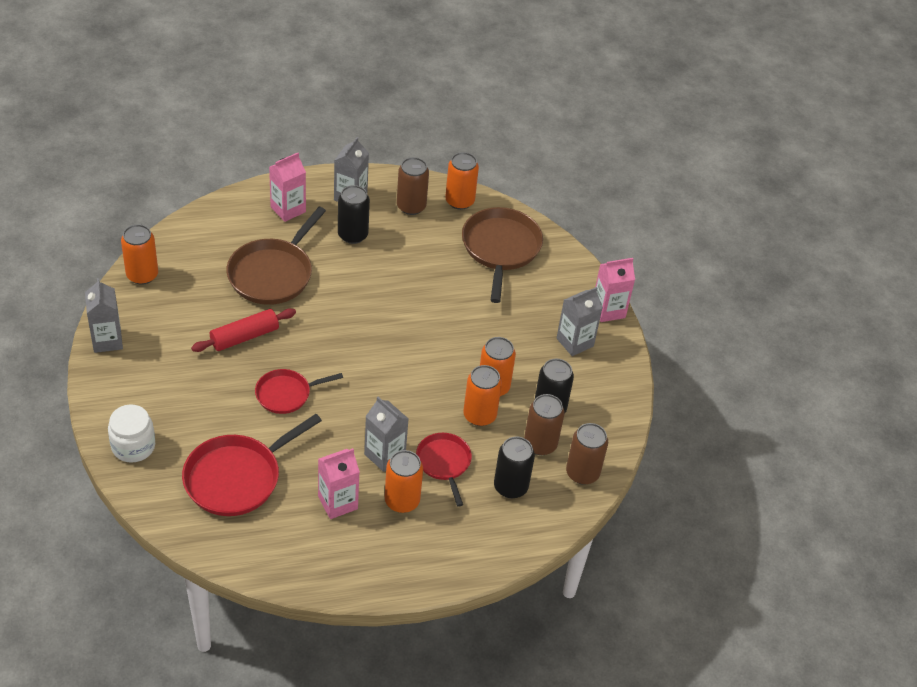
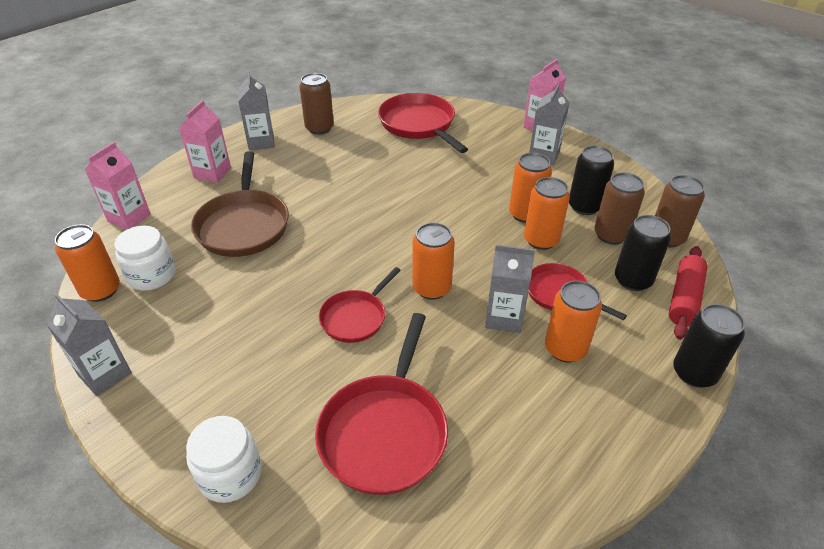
camera: 30 degrees left, 5 degrees down
(181, 282) = (152, 275): none -> white jar
(244, 337) = (264, 289): red rolling pin -> red rolling pin (684, 298)
(338, 502) = (511, 389): pink carton -> pink carton (129, 218)
(352, 235) = (290, 166): black can -> black can (694, 373)
(459, 201) = (354, 110): orange can -> orange can (431, 288)
(500, 248) = (418, 124): brown pan -> red pan

